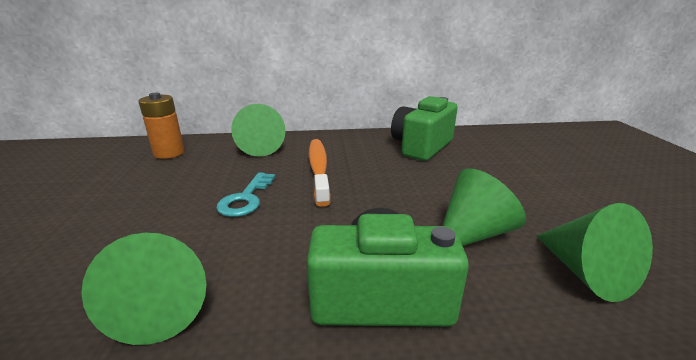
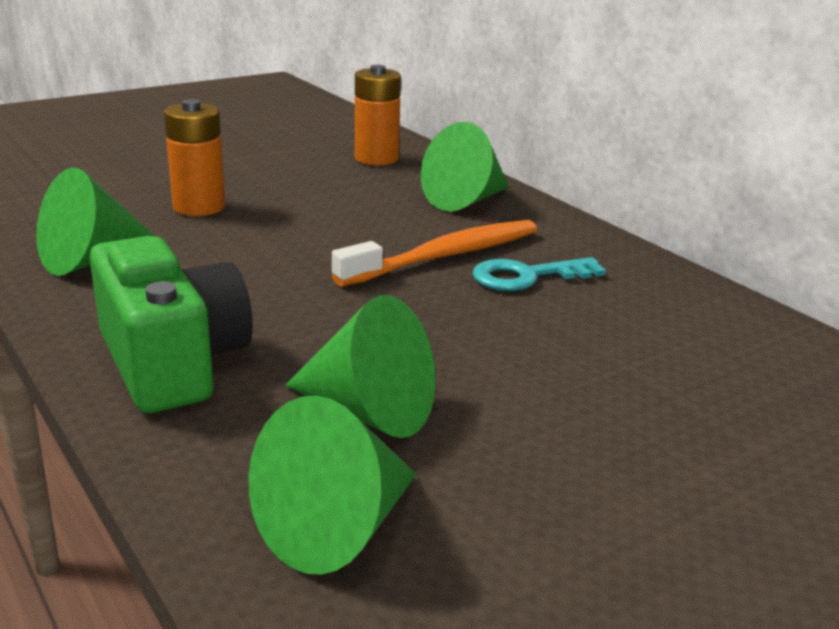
camera: 60 degrees right, 0 degrees up
(139, 229) = (199, 207): none -> orange battery
(246, 198) = (310, 235): turquoise key -> turquoise key (527, 276)
(421, 146) = (665, 322): green camera -> none

